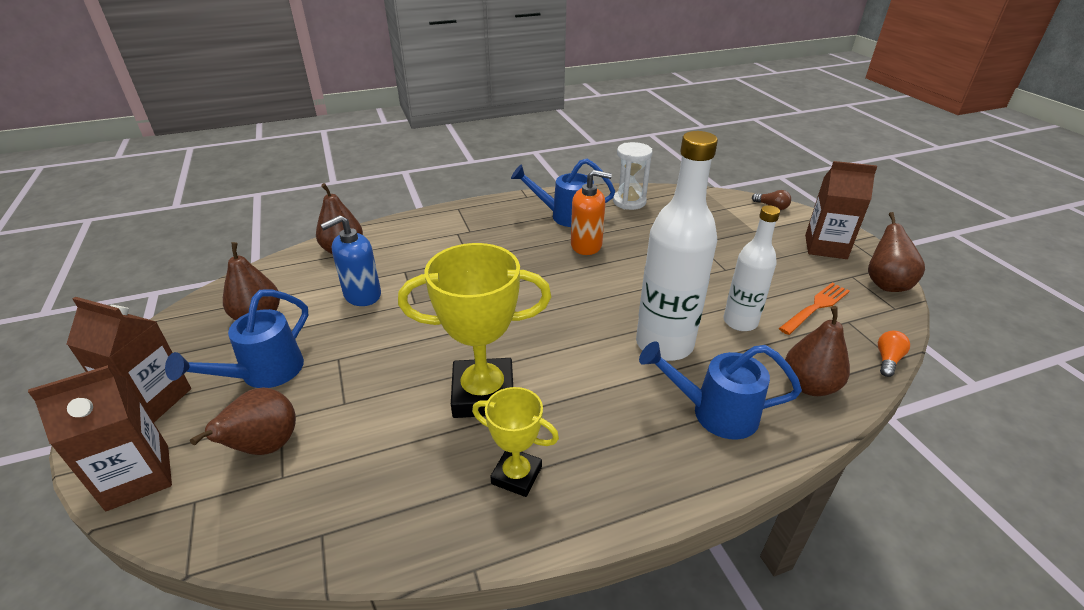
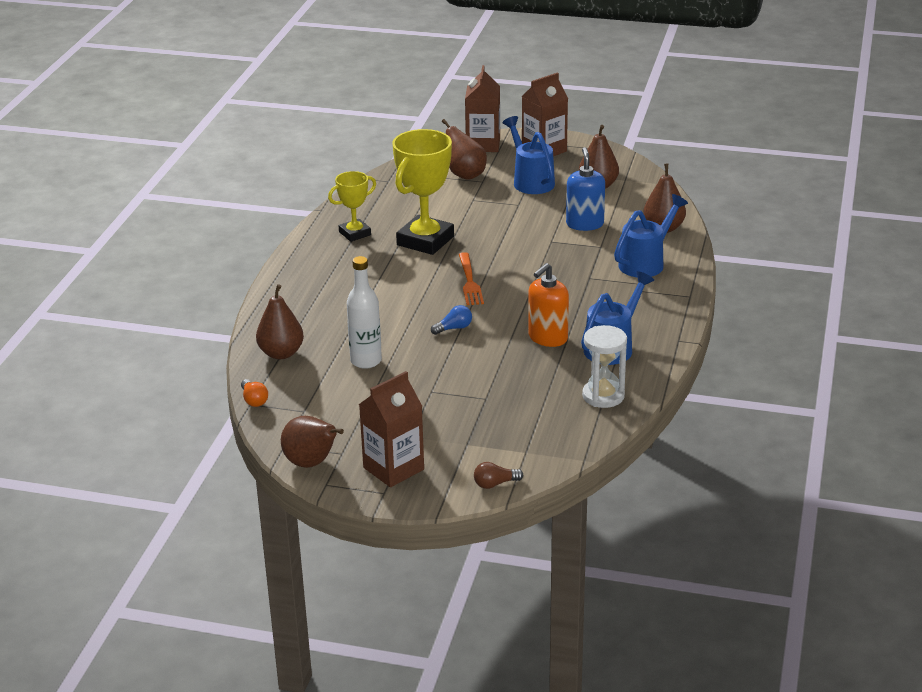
camera: 125 degrees right, 5 degrees down
(629, 296) = (454, 328): none -> blue light bulb
(664, 344) = (386, 318): white bottle -> none
(715, 413) = (310, 308): blue watering can -> blue watering can (645, 263)
(815, 307) = (335, 406): orange fork -> orange fork (469, 281)

